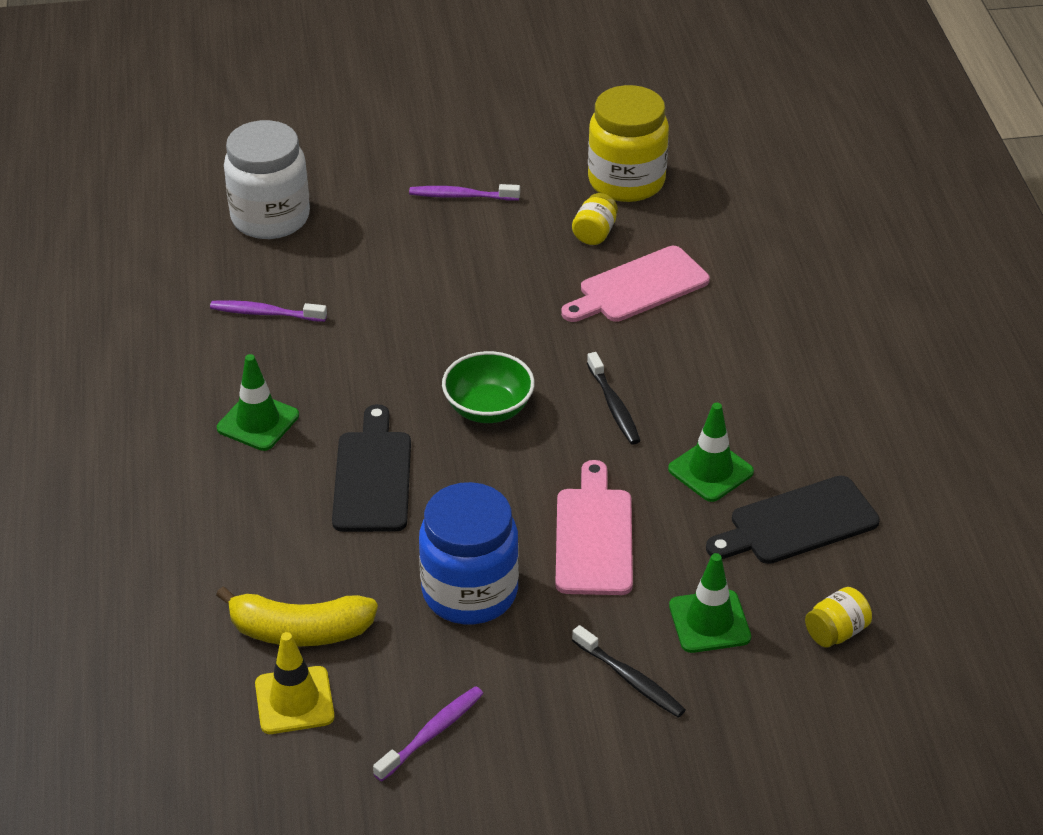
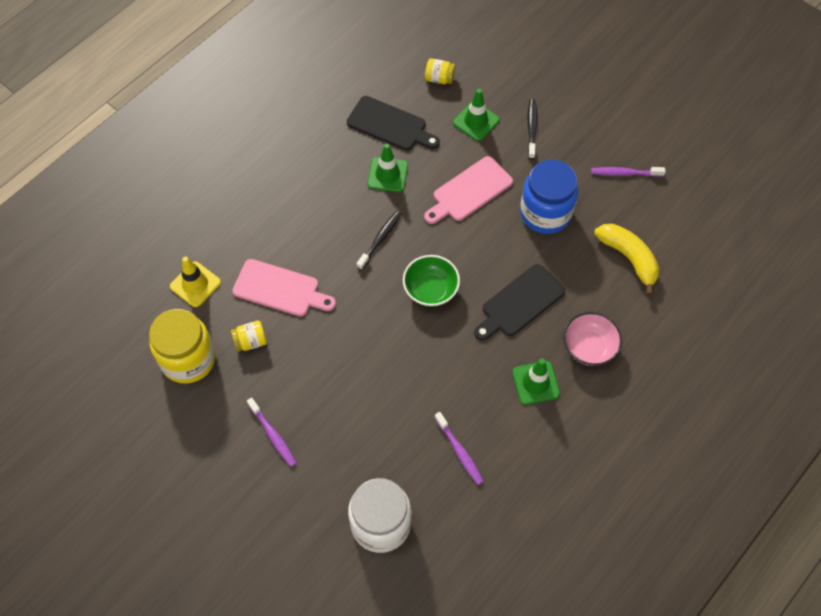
camera: 130 degrees left, 20 degrees up
(237, 499) = (589, 347): none -> pink bowl
(294, 700) = (661, 231): yellow traffic cone -> yellow traffic cone (195, 284)

